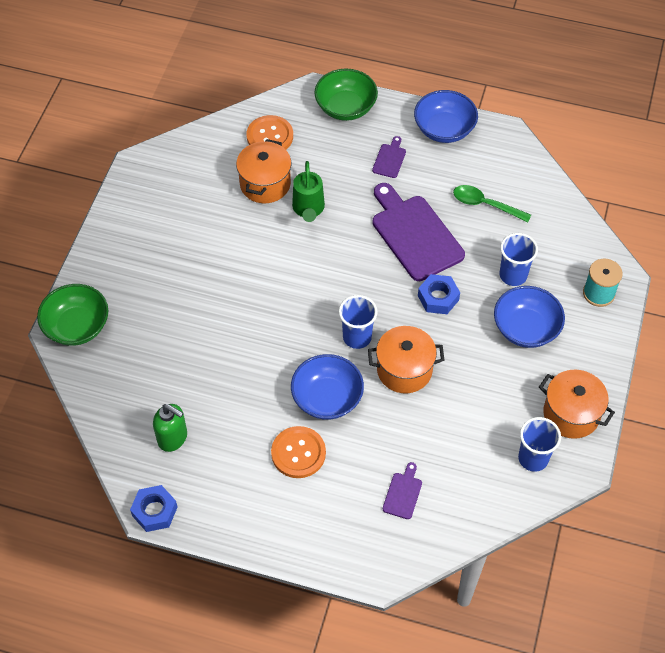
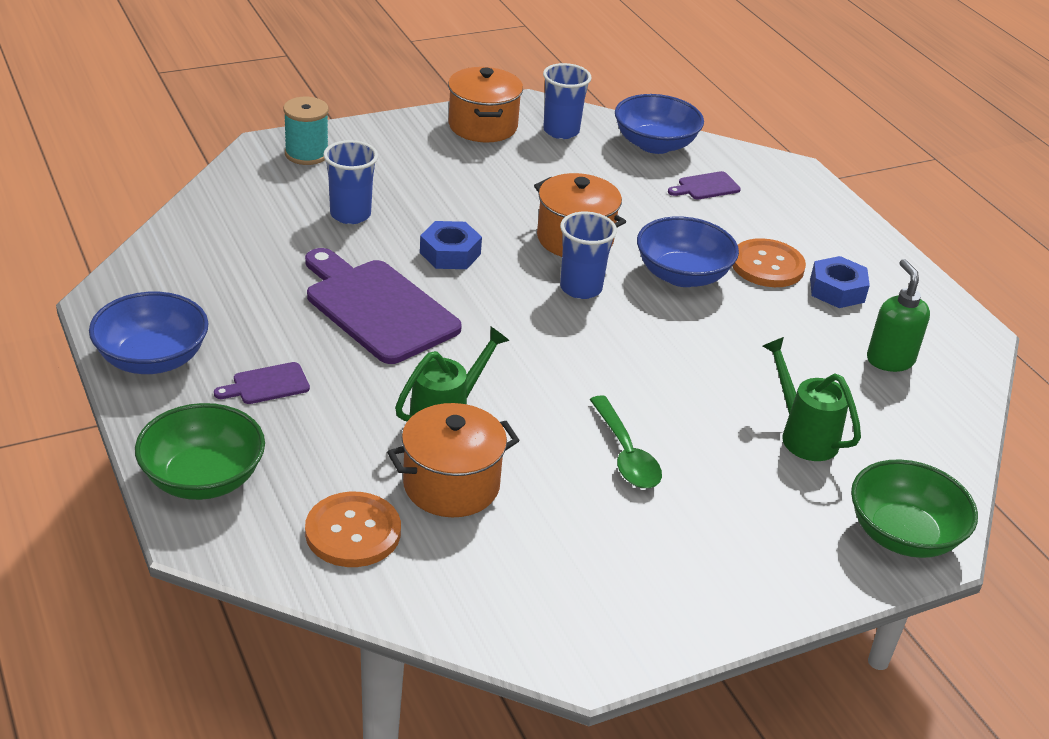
camera: 135 degrees left, 20 degrees down
(154, 511) = (971, 328): blue nut -> blue nut (837, 290)
(165, 343) = (803, 435): none -> green watering can
(414, 234) = (377, 308): purple cutting board -> purple cutting board turned 120 degrees clockwise
(485, 204) = (260, 272): green spoon -> green spoon (626, 454)
(526, 328) = (414, 183): blue bowl -> blue bowl (655, 144)

